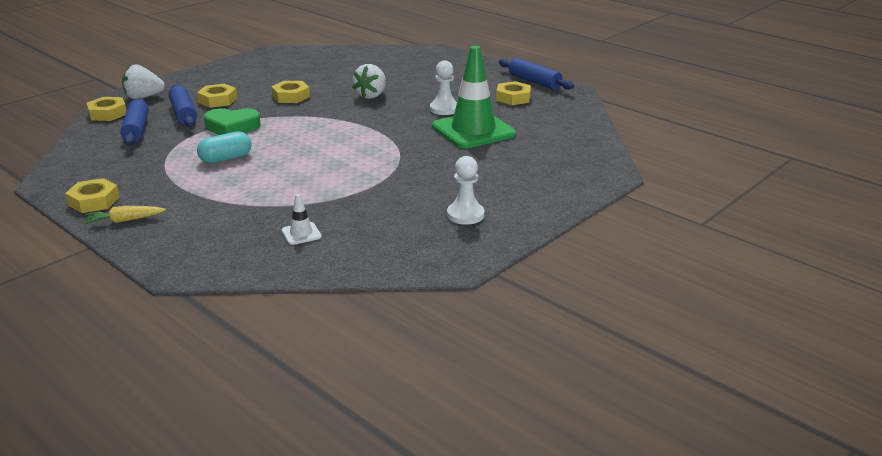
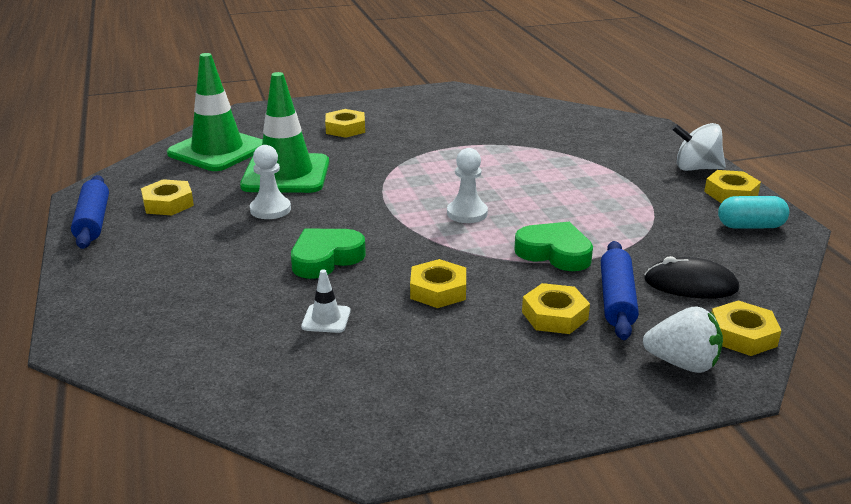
camera: 150 degrees left, 0 degrees up
(124, 220) = (696, 168): yellow carrot -> white spinning top
(137, 129) = (690, 285): blue rolling pin -> black mouse
(226, 158) = (580, 208): turquoise capsule -> turquoise capsule (750, 226)
(301, 234) = (544, 126): white traffic cone -> white traffic cone (326, 319)
(371, 95) = (325, 258): white strawberry -> green heart
(465, 215) = (406, 111): white pawn -> white pawn (467, 213)
(492, 179) = (345, 128): none -> yellow nut
(556, 134) = (217, 150): none -> green traffic cone

